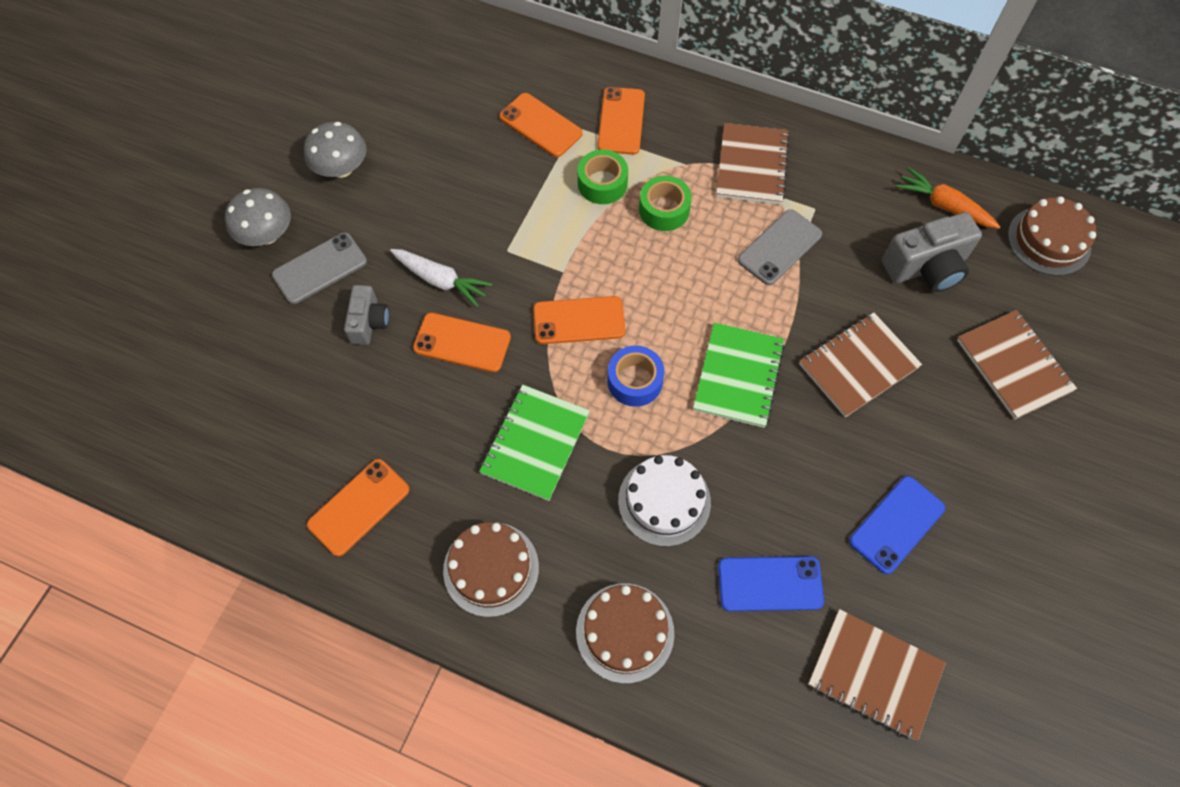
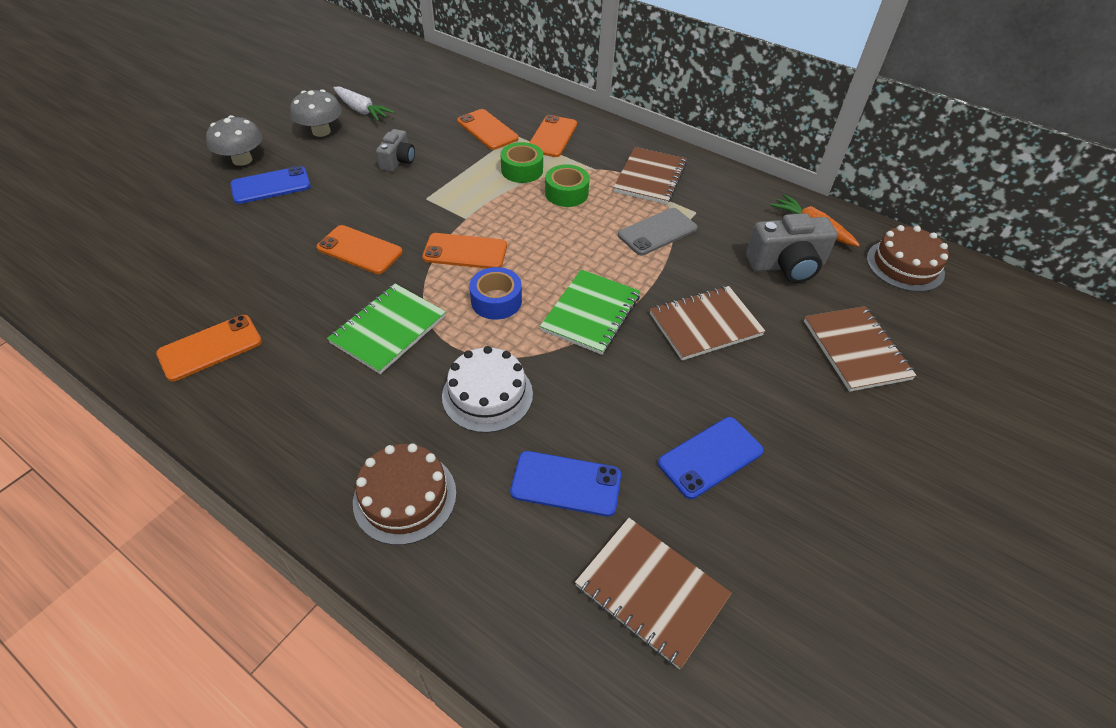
camera: 10 degrees right, 15 degrees down
(320, 268) = (271, 185): grey phone -> blue phone
(369, 322) = (290, 224): grey camera -> grey camera (398, 161)
(441, 280) = (362, 208): white carrot -> white carrot (361, 110)
(491, 568) = (302, 417): brown cake -> none

